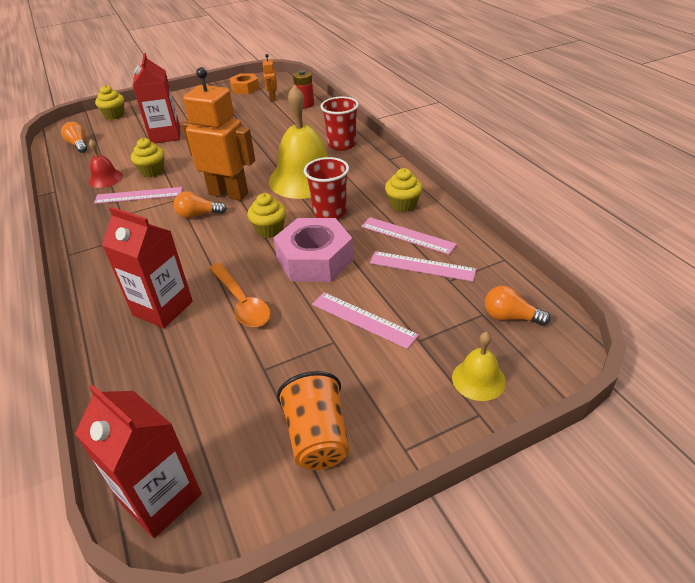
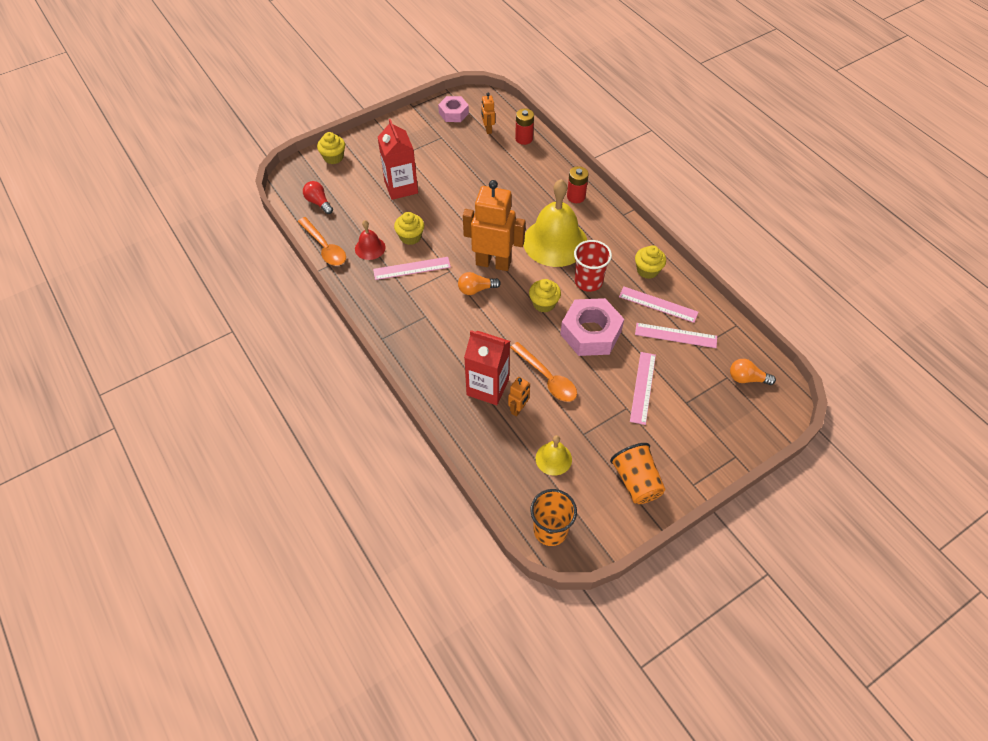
camera: 10 degrees left, 15 degrees up
(60, 177) = (325, 247): none -> orange spoon
(78, 145) = (319, 202): orange light bulb -> red light bulb
(161, 498) = (550, 530): red carton -> orange cup
(189, 334) = (518, 409): none -> orange robot
(245, 88) = (453, 113): orange nut -> pink nut
(342, 145) = (576, 197): red cup -> red battery
(363, 319) = (643, 387): pink ruler -> pink ruler turned 75 degrees clockwise
(478, 379) = (732, 431): yellow bell -> yellow bell (553, 458)

